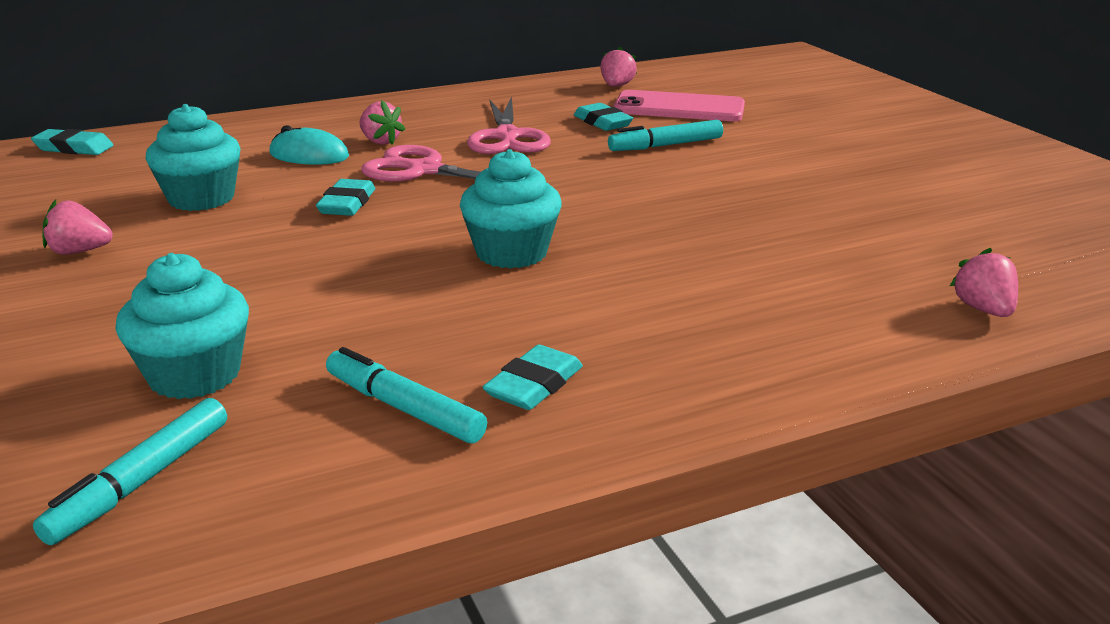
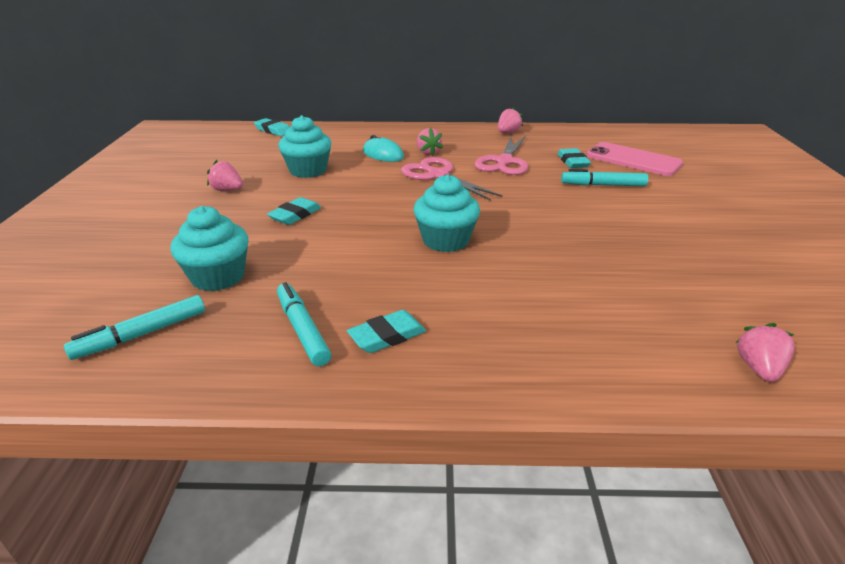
camera: 25 degrees right, 5 degrees up
(347, 204) = (378, 188): turquoise eraser -> turquoise eraser (295, 215)
(616, 86) = (601, 138): pink strawberry -> pink strawberry (508, 132)

